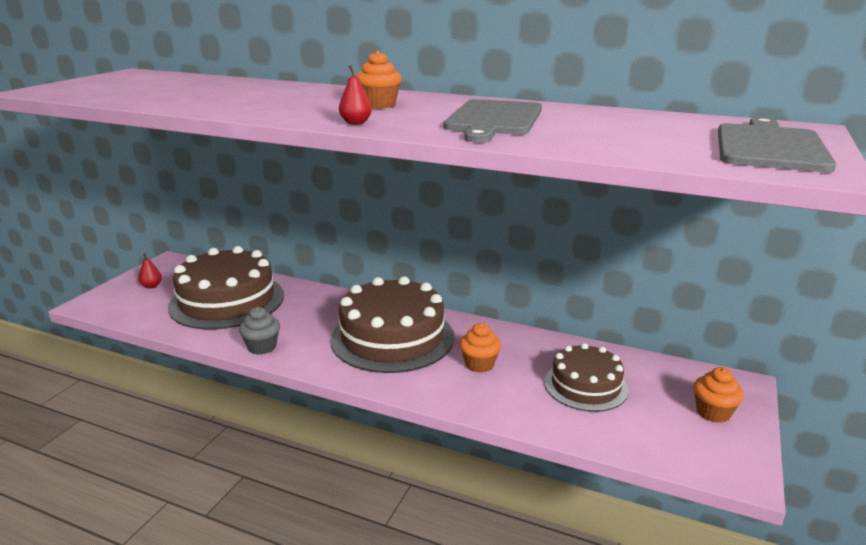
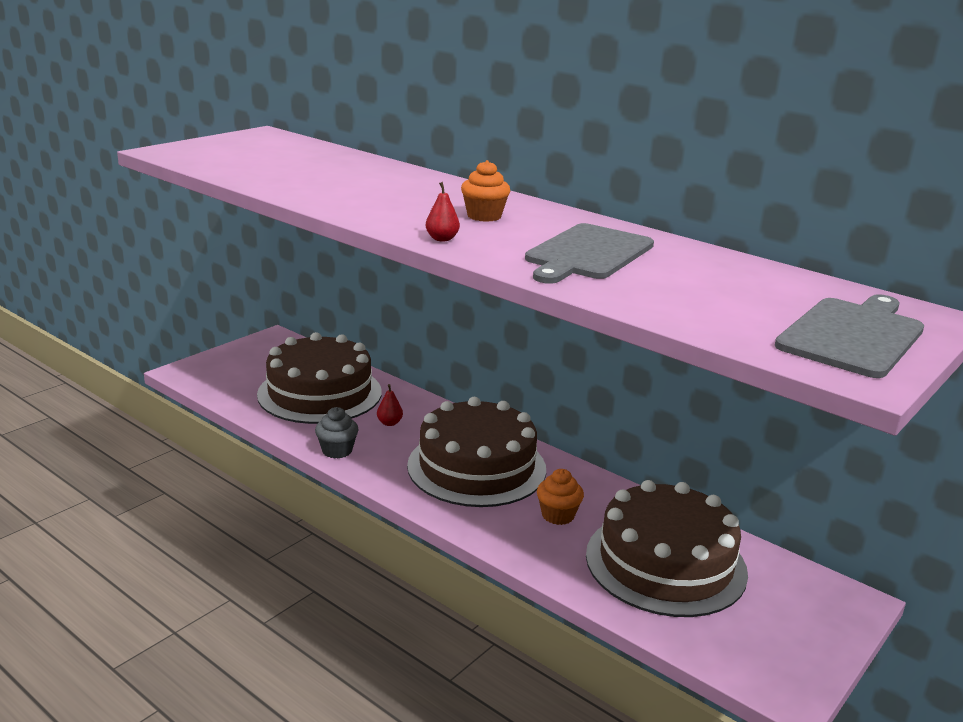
camera: 15 degrees right, 0 degrees up
(151, 286) = (249, 363): red pear -> red pear (389, 423)
(585, 385) = (665, 563): brown cake -> brown cake, size x1.69
(713, 412) = (798, 623): orange cupcake -> none

